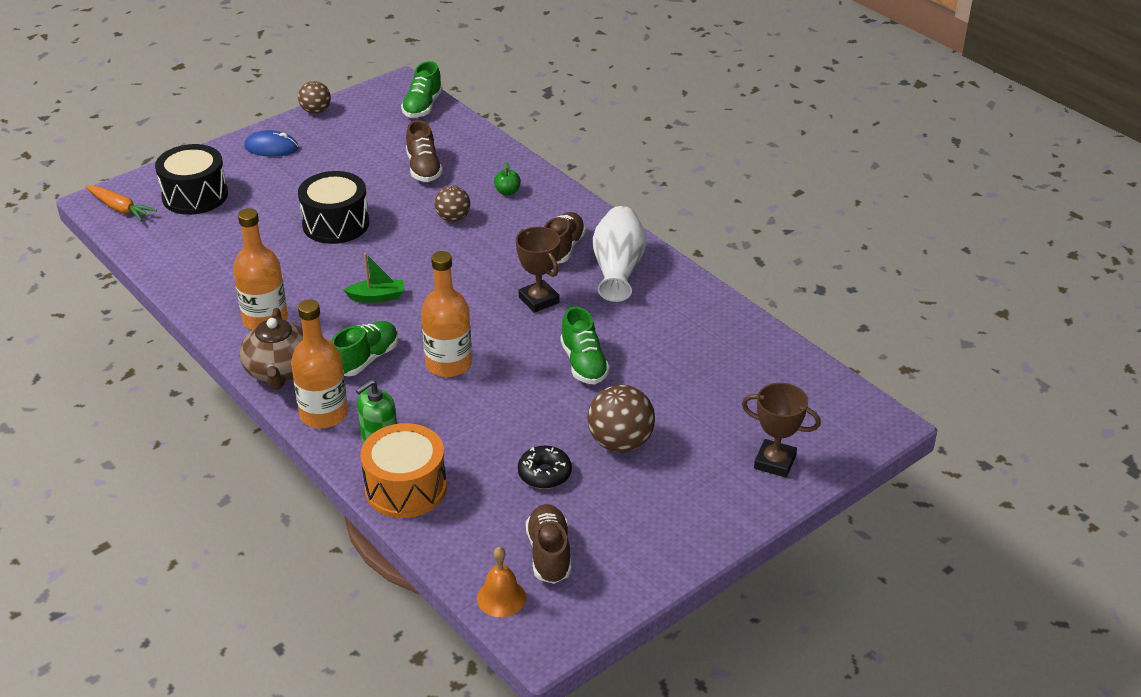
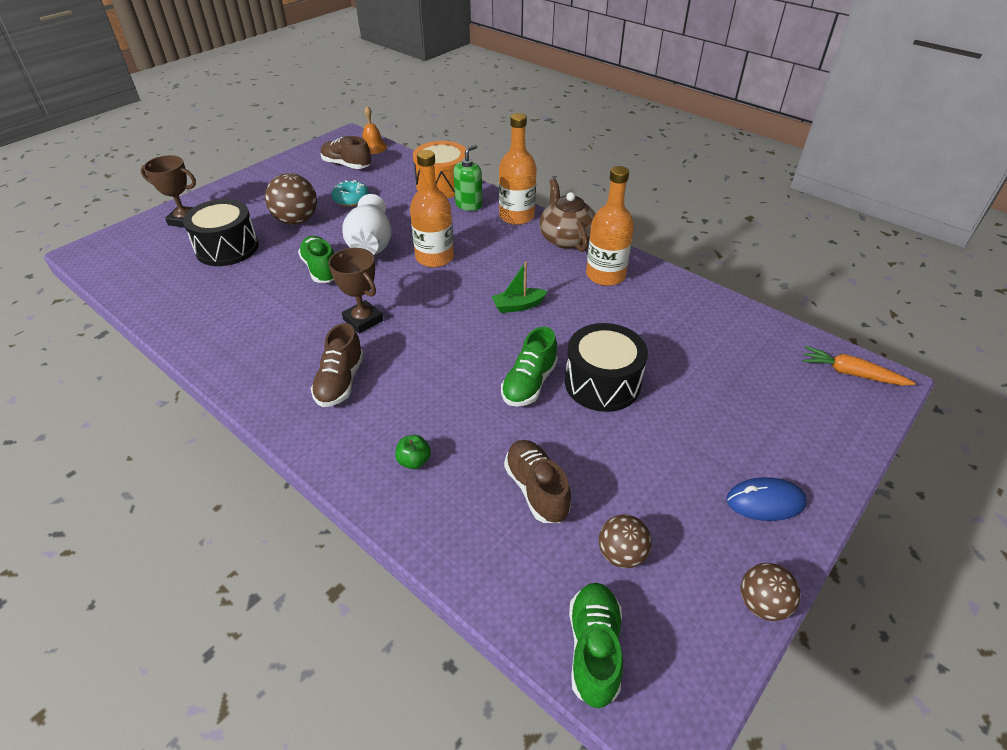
camera: 170 degrees right, 5 degrees up
(195, 196) = (788, 402): black drum -> black drum (227, 248)
(366, 359) = (503, 254): green shoe -> green shoe (529, 383)
(453, 218) = (472, 409): brown ball -> brown ball (621, 554)
(544, 474) = (351, 199): black donut -> turquoise donut
(549, 554) = (346, 165): brown shoe -> brown shoe turned 135 degrees clockwise
(618, 269) = (280, 363): white vase -> white vase (371, 245)

